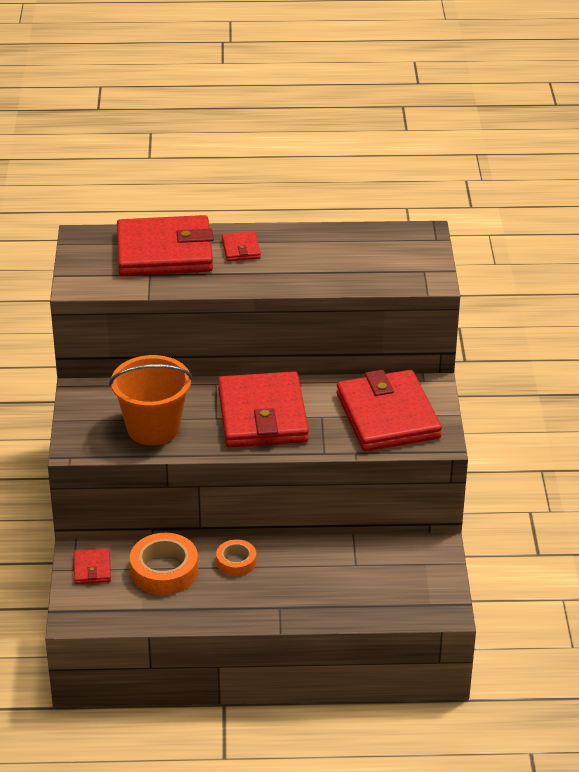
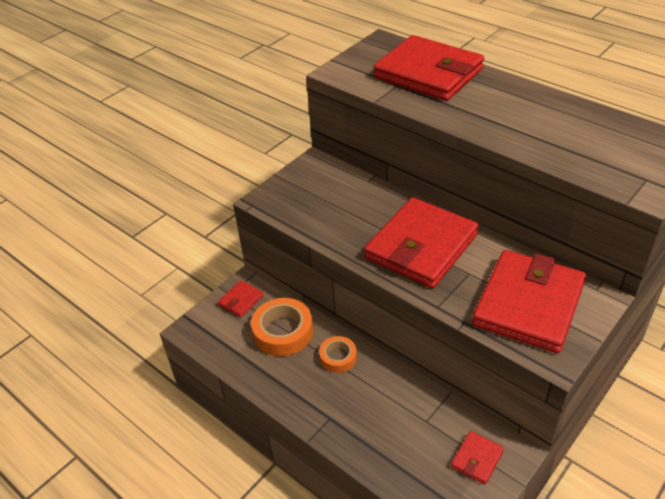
camera: 45 degrees right, 5 degrees up
(153, 428) = (330, 214): orange bucket -> none
(241, 249) = (491, 94): red wallet -> red wallet (477, 459)

